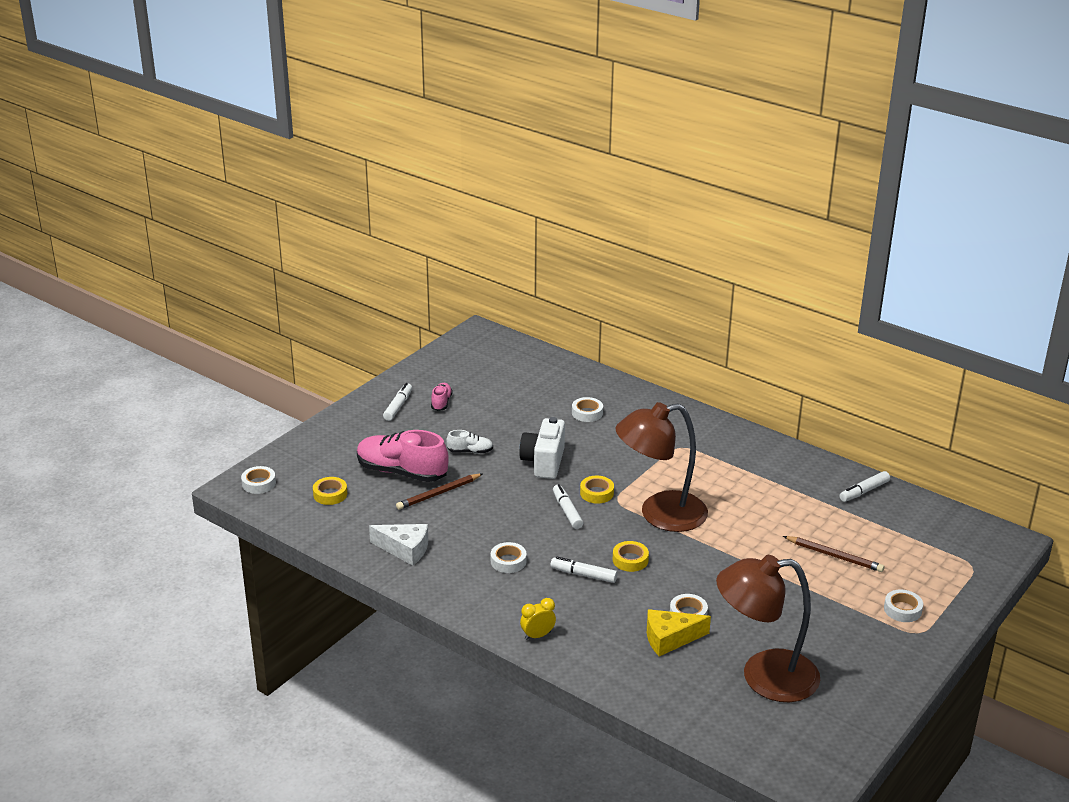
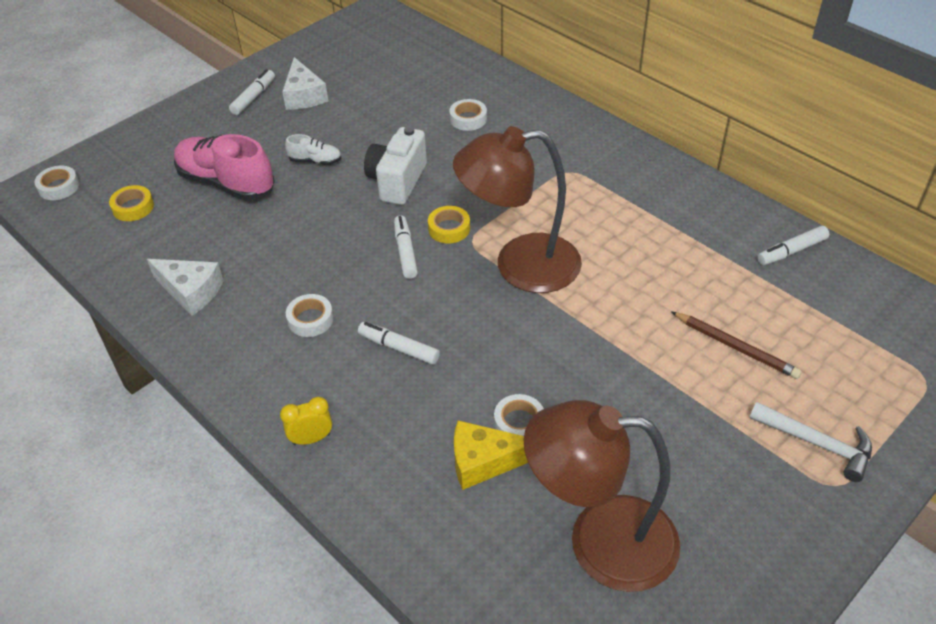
camera: 10 degrees right, 15 degrees up
(438, 493) = (259, 215): brown pencil -> none
(441, 402) = (304, 95): pink shoe -> white cheese
(630, 560) = (464, 330): yellow tape -> none
(902, 610) = (817, 444): white tape -> white hammer

